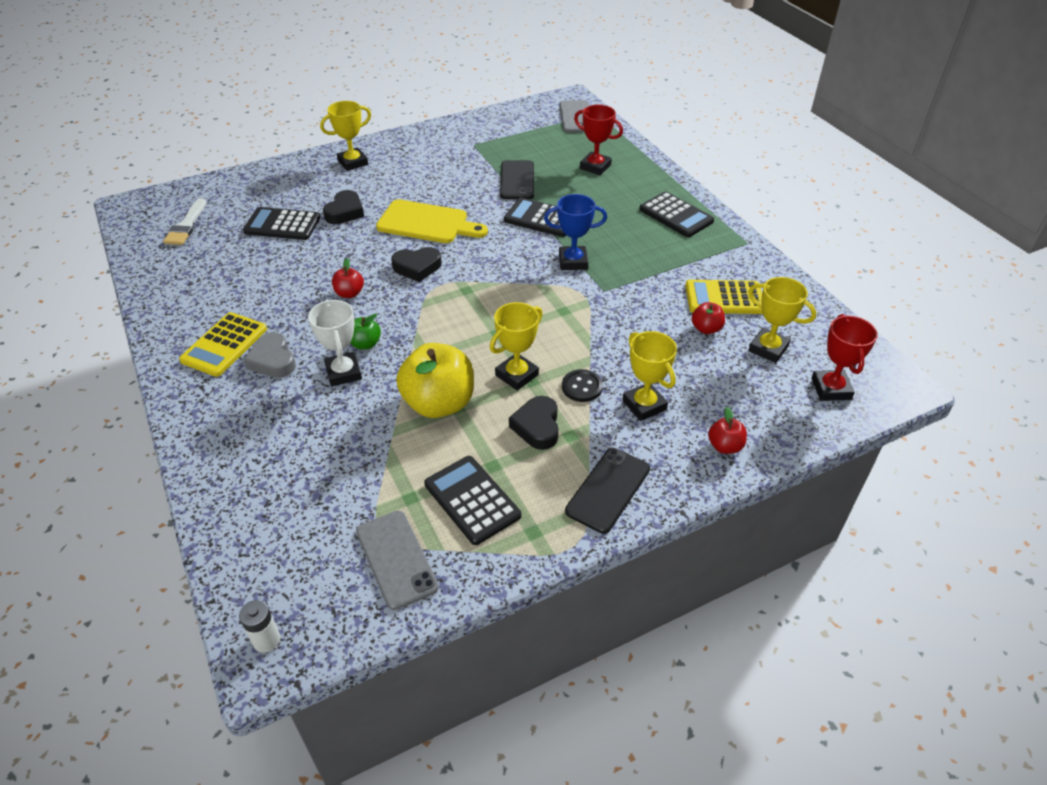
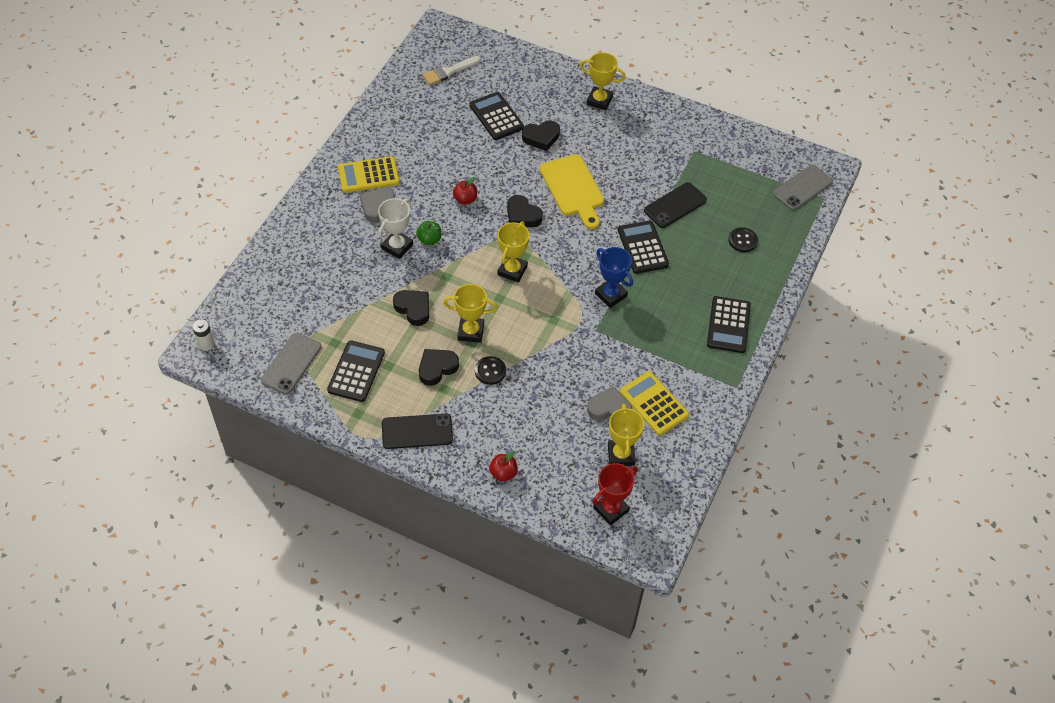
camera: 50 degrees right, 10 degrees up
(439, 403) = (413, 309): yellow apple -> black heart
(595, 167) = (742, 240): red trophy -> black button
(644, 405) = (503, 412): yellow trophy -> yellow trophy (512, 270)
(706, 329) = (609, 409): red apple -> grey heart

